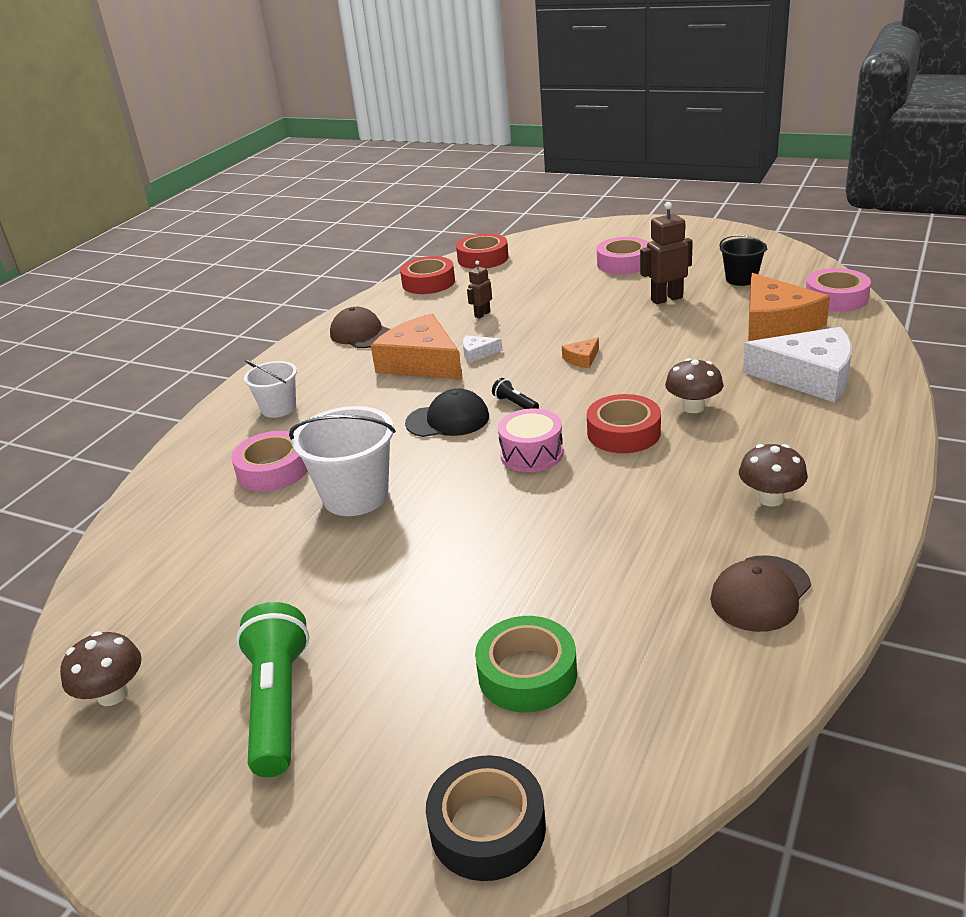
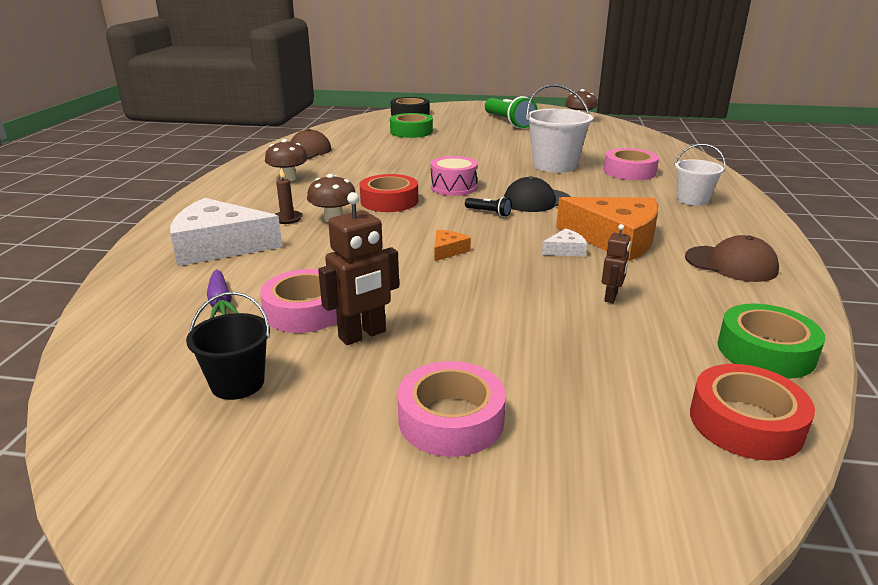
camera: 160 degrees right, 5 degrees down
(428, 282) = (765, 351): red tape -> green tape
(748, 410) = (287, 219): none -> brown candle
(776, 323) = (221, 303): orange cheese -> purple carrot
(836, 298) = (112, 348): pink tape -> pink tape (305, 311)

